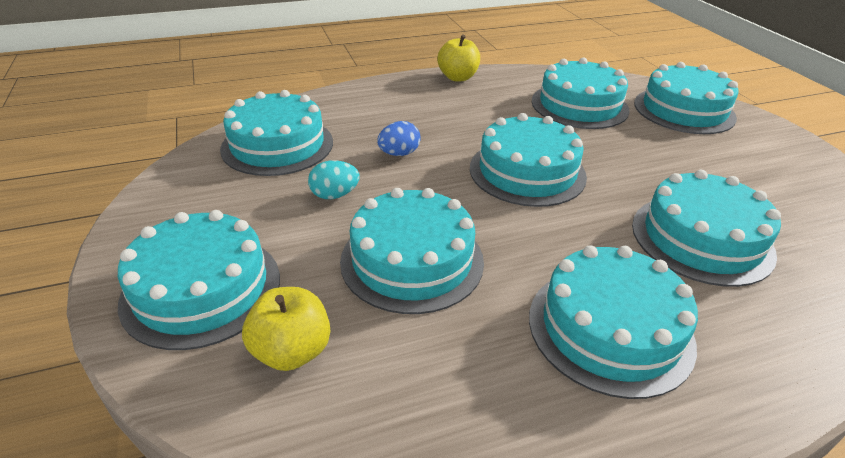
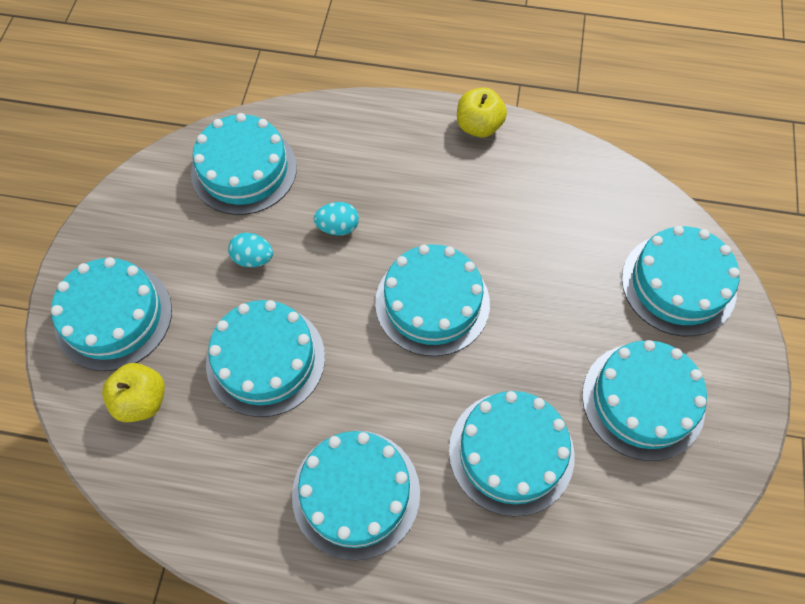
camera: 30 degrees right, 25 degrees up
(399, 154) = (338, 227): blue egg -> turquoise egg
(579, 105) = (569, 228): turquoise cake -> turquoise cake (643, 401)

